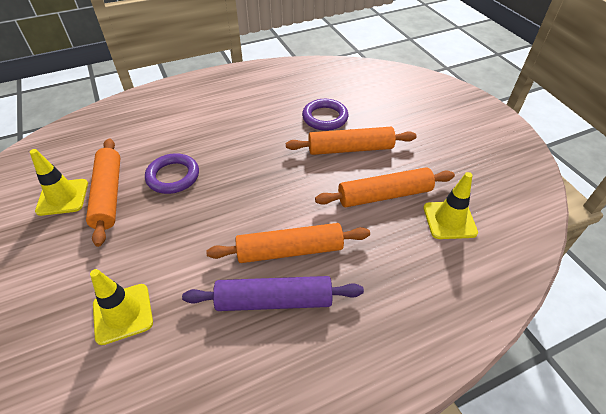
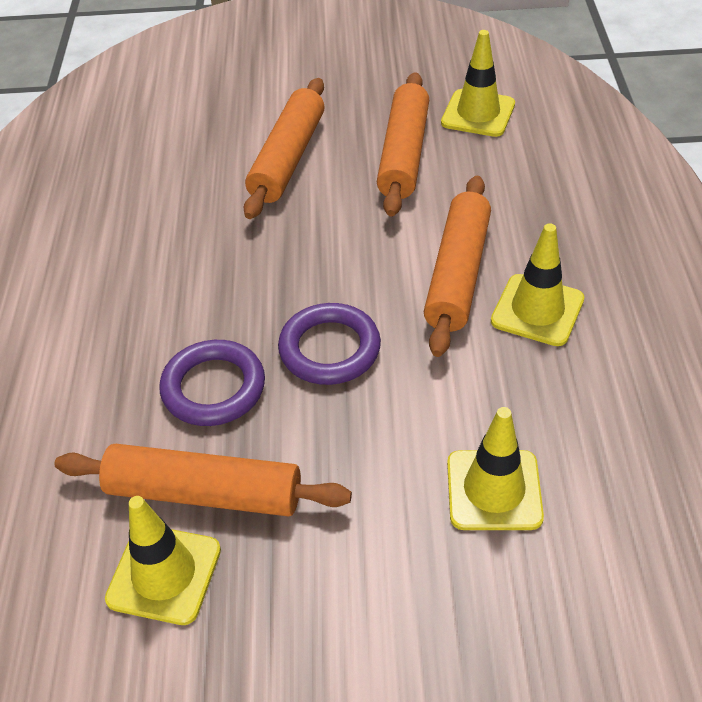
camera: 65 degrees left, 0 degrees up
(274, 300) = (537, 310): purple rolling pin -> yellow traffic cone
(325, 117) = (193, 165): purple ring -> purple ring (329, 349)

